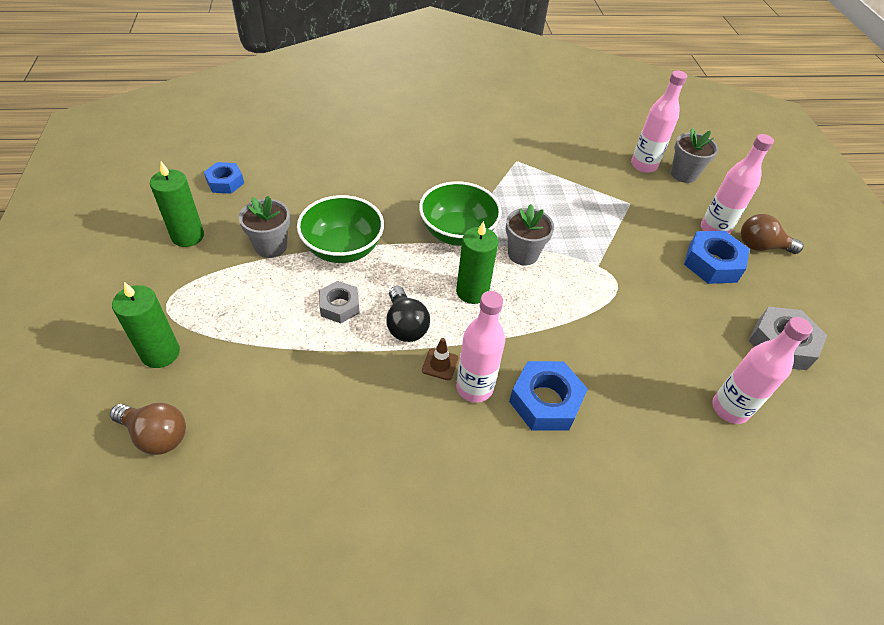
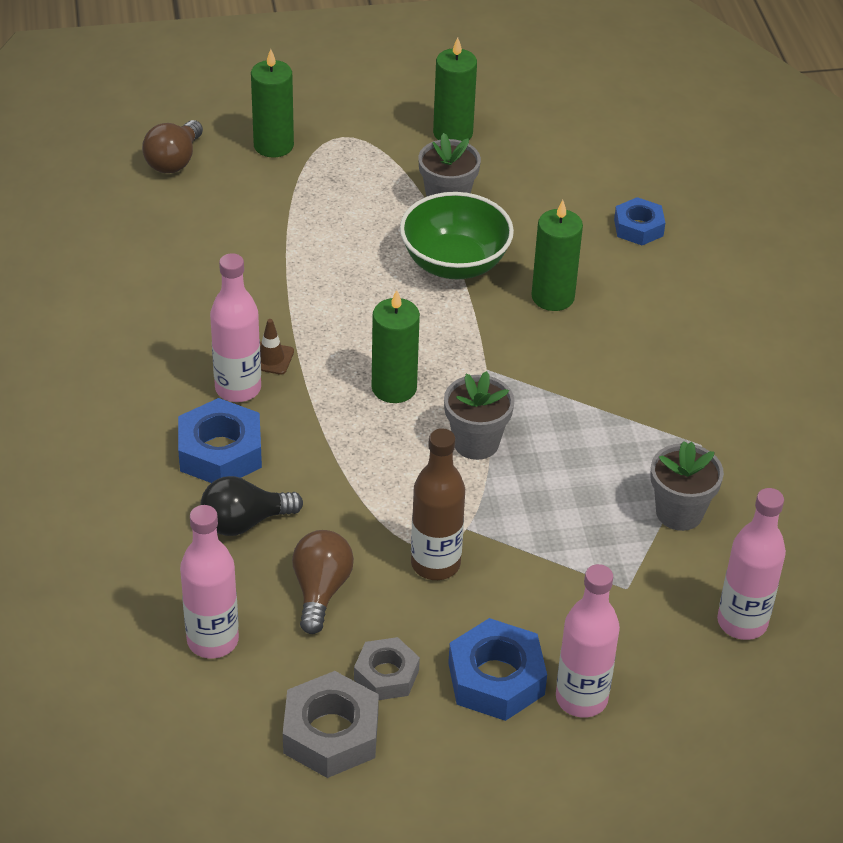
camera: 90 degrees right, 5 degrees down
(225, 182) = (561, 147): blue nut -> blue nut (638, 227)
(339, 306) = (354, 268): grey nut -> grey nut (386, 675)
(384, 204) = (553, 297): none -> green candle
(405, 325) = (329, 326): black light bulb -> black light bulb (244, 522)
(457, 233) = (508, 373): green bowl -> none
(631, 283) = (435, 564): none -> brown bottle
(683, 174) = (733, 681): grey flower pot -> grey flower pot (679, 512)
(761, 246) = (551, 761): brown light bulb -> brown light bulb (320, 590)

